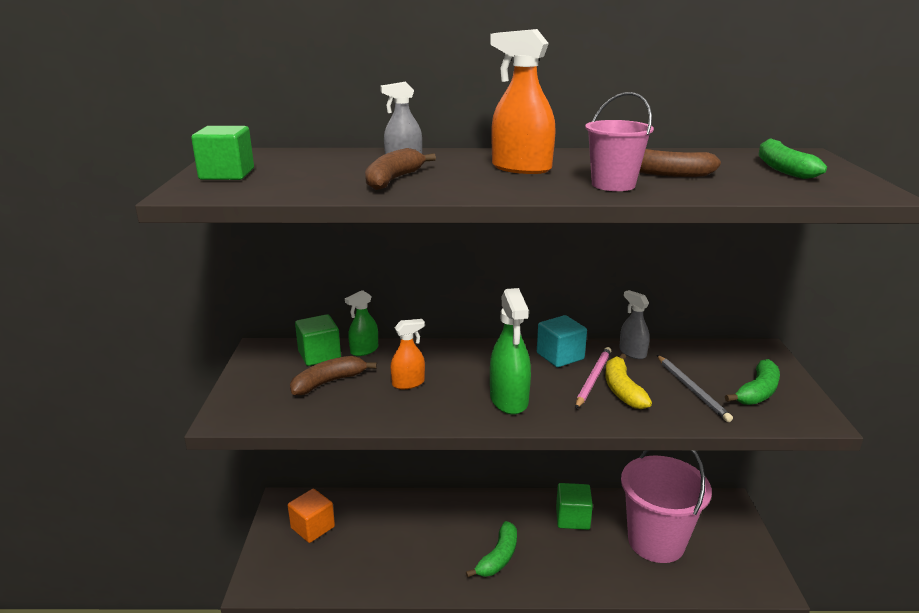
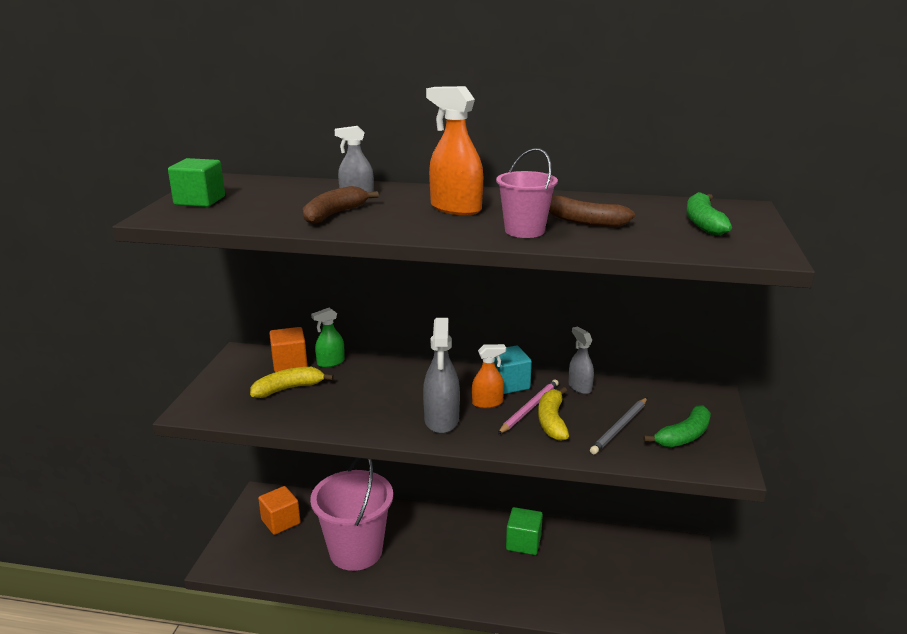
camera: 10 degrees right, 0 degrees up
(319, 355) = (289, 363): green cube -> orange cube
(328, 382) = (288, 389): brown banana -> yellow banana
(408, 383) = (357, 396): orange spray bottle -> orange spray bottle (487, 403)
(498, 557) = (441, 569): green banana -> none
(509, 400) = (441, 420): green spray bottle -> grey spray bottle
(656, 541) = (597, 574): pink bucket -> pink bucket (356, 551)
(692, 389) = (619, 427): grey pencil -> grey pencil turned 45 degrees clockwise

